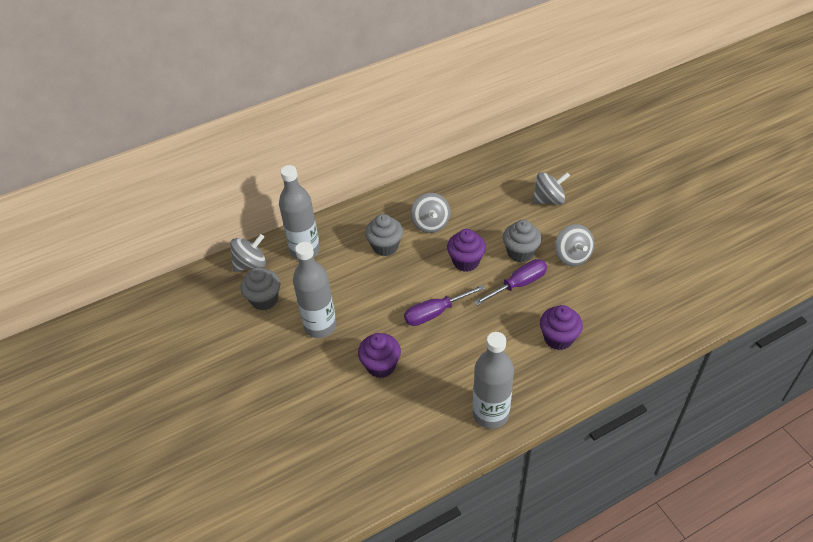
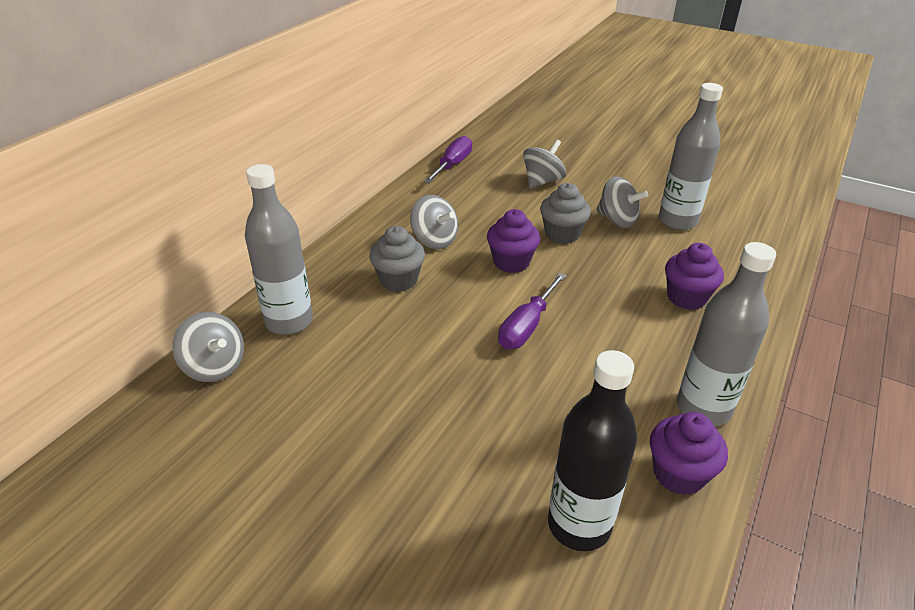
camera: 35 degrees left, 10 degrees down
(251, 264) = (215, 367): grey spinning top -> grey spinning top turned 105 degrees clockwise
(264, 299) = (271, 403): grey cupcake -> none
(320, 326) = (386, 402): grey bottle -> grey bottle (677, 221)
(362, 439) = (579, 525): none -> black bottle
(381, 365) = (515, 414): purple cupcake -> purple cupcake (678, 474)
(518, 284) = (591, 263): purple screwdriver -> purple screwdriver (452, 165)

